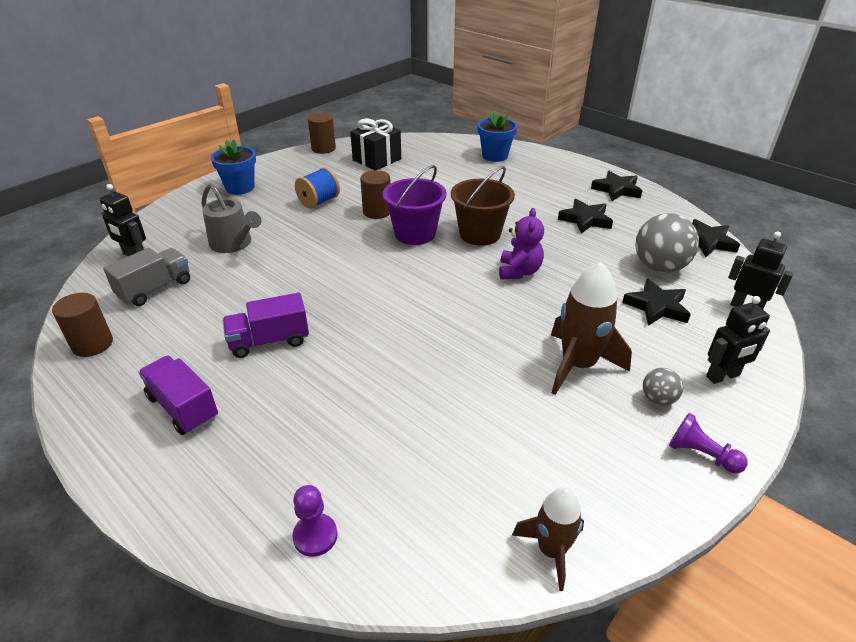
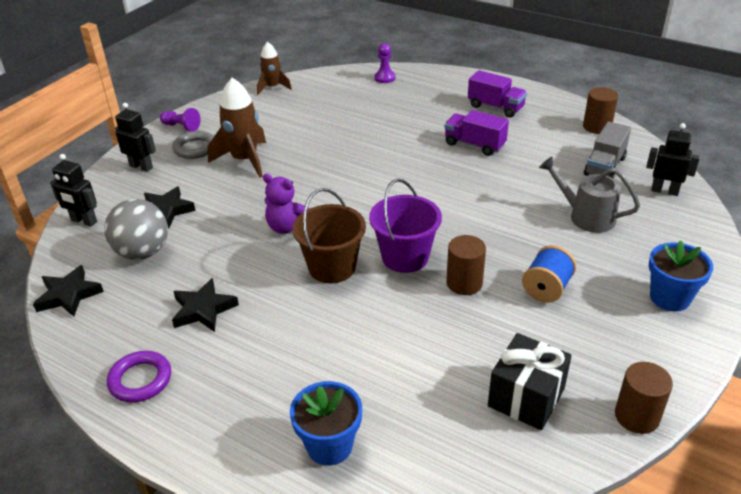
camera: 170 degrees right, 0 degrees up
(269, 341) = (474, 145): purple truck -> purple truck turned 120 degrees counterclockwise
(519, 271) = (287, 227): purple teddy bear -> purple teddy bear turned 60 degrees counterclockwise
(617, 190) = (140, 380): black star -> purple ring
(658, 399) = (195, 148): grey ball -> grey ring
(723, 376) = (141, 167): black robot -> black robot turned 60 degrees clockwise

